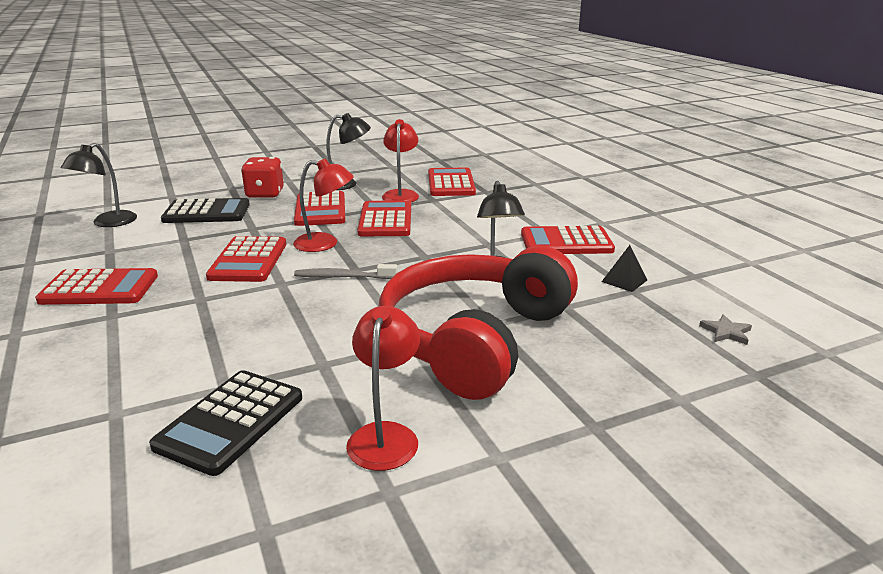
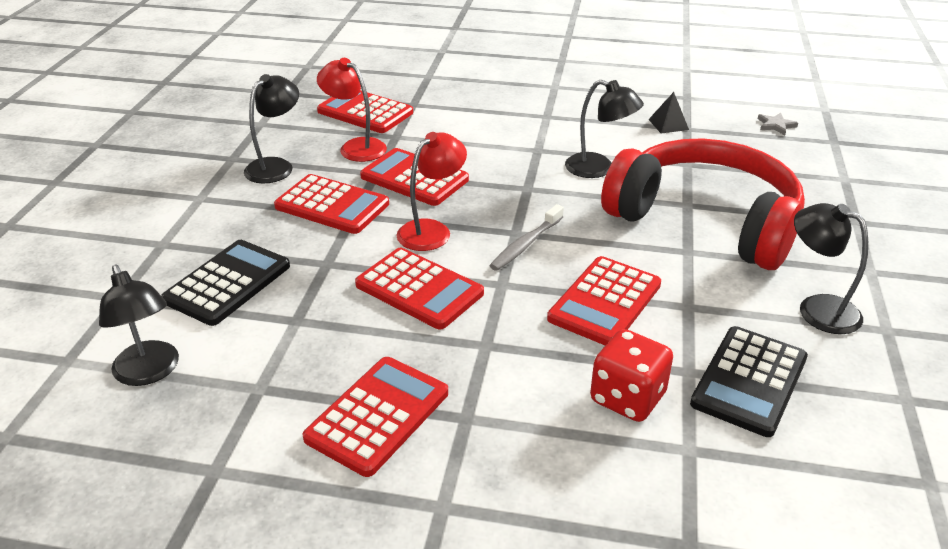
camera: 55 degrees left, 10 degrees up
(230, 421) = (749, 381): black calculator -> black calculator turned 60 degrees clockwise
(265, 194) = (224, 226): red dice -> red dice (627, 398)
(385, 435) = (817, 309): red lamp -> black lamp
(474, 339) = (705, 221): red headphones -> red headphones turned 150 degrees clockwise
(566, 242) = (575, 116): red calculator -> red calculator (605, 302)

